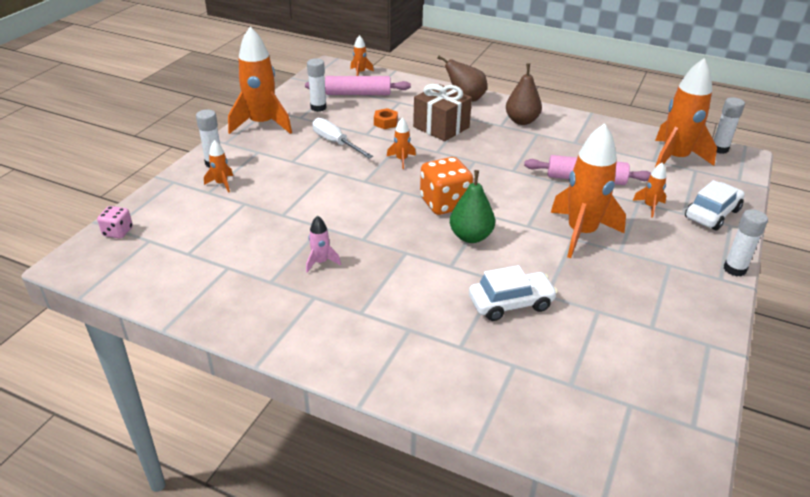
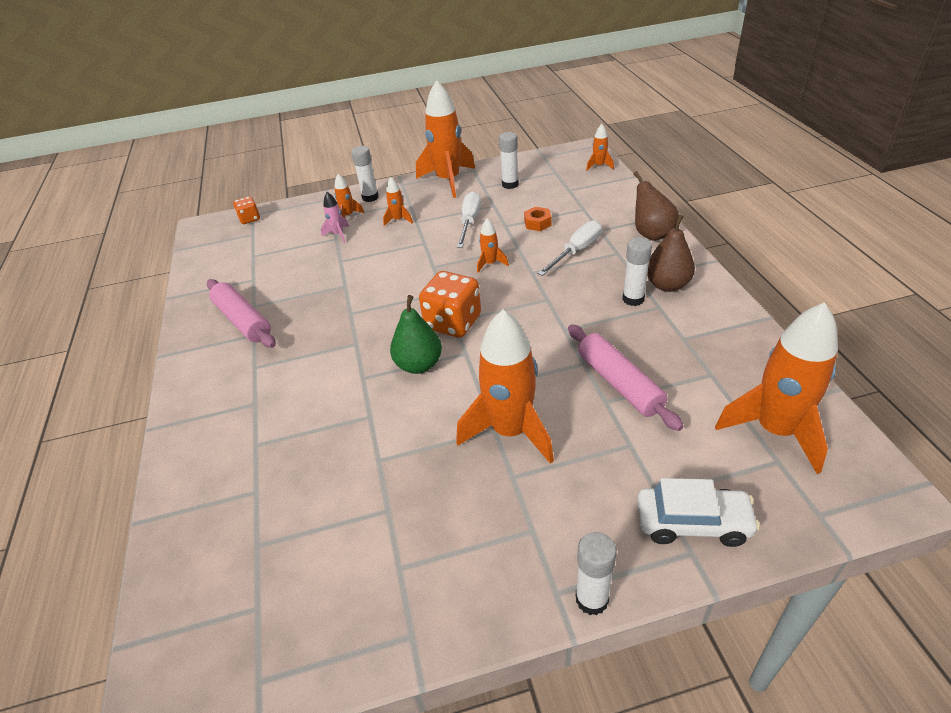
camera: 55 degrees right, 5 degrees up
(118, 232) = (249, 219): pink dice -> orange dice
(321, 262) = (298, 312): pink rocket -> pink rocket (338, 234)
(358, 94) = (562, 185): pink rolling pin -> pink rolling pin (243, 321)
(441, 127) = (576, 251): brown gift -> white screwdriver
(510, 303) = (342, 443): white car -> none
(649, 206) = (632, 459): orange rocket -> orange rocket (398, 220)
(719, 149) = (871, 460): white glue stick -> white glue stick (633, 299)

